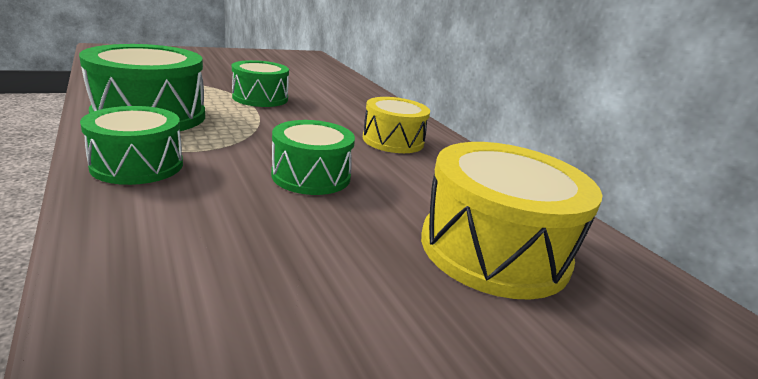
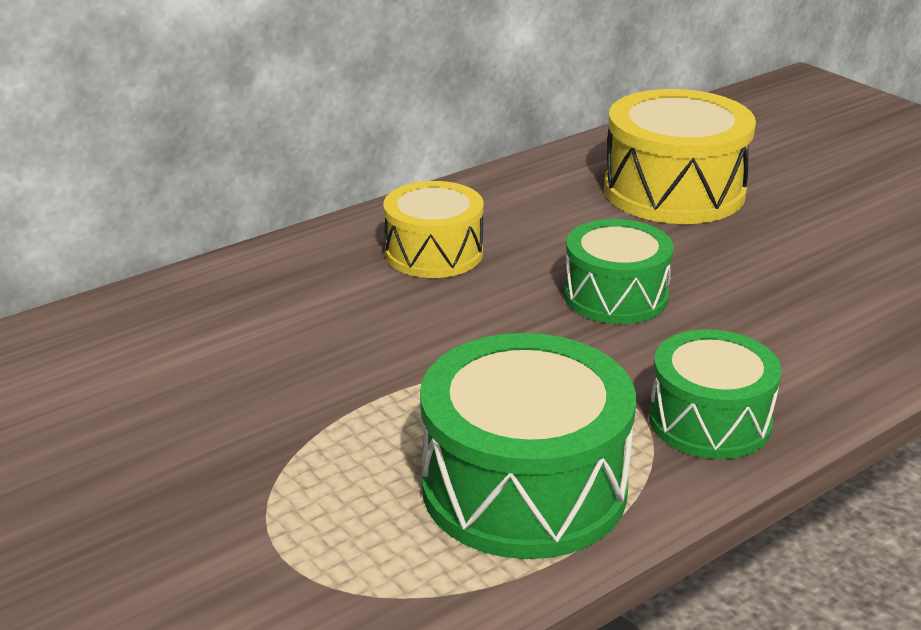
camera: 95 degrees left, 5 degrees up
(260, 98) = (311, 406): green drum -> none

